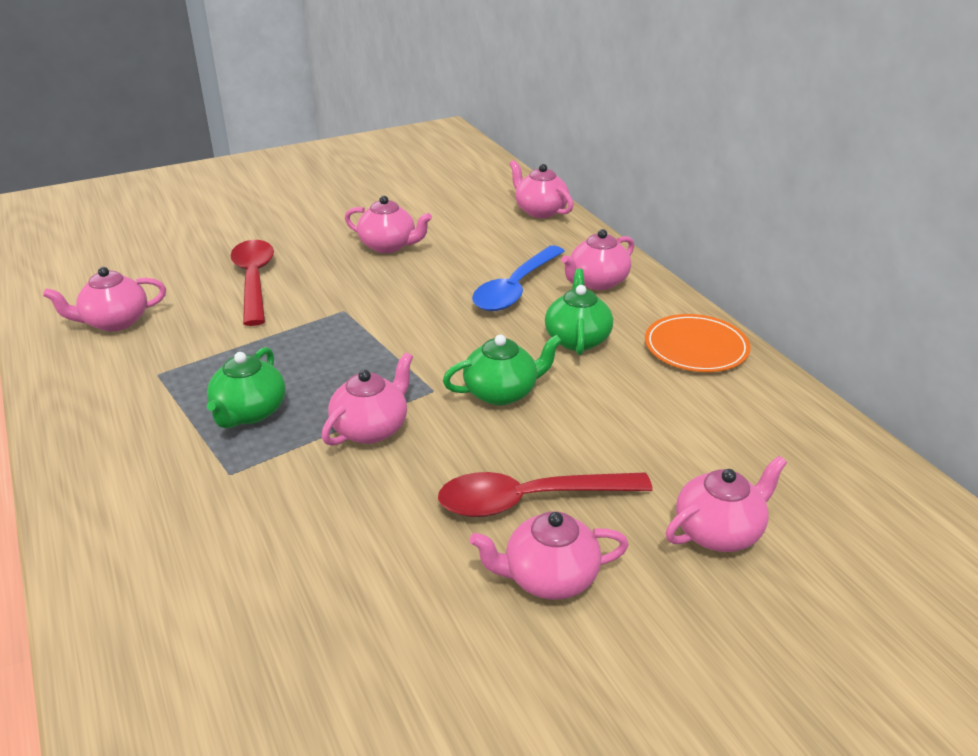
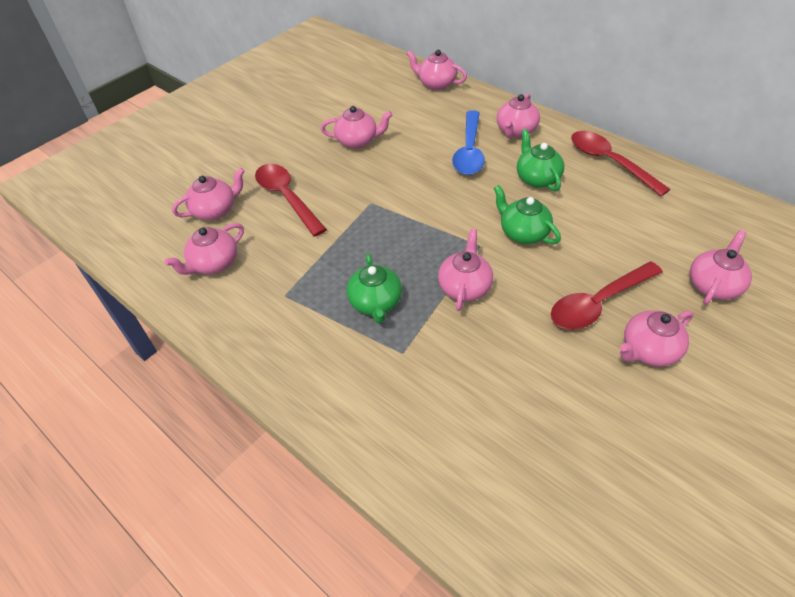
camera: 20 degrees left, 15 degrees up
(167, 272) = (215, 210): none -> pink teapot
(502, 392) = (523, 233): green teapot -> green teapot turned 90 degrees counterclockwise
(696, 347) = (609, 162): orange plate -> red spoon

